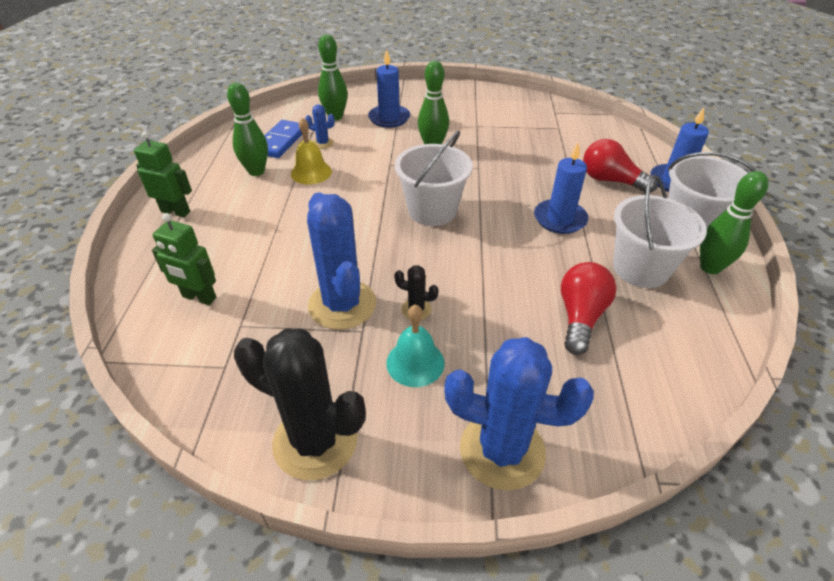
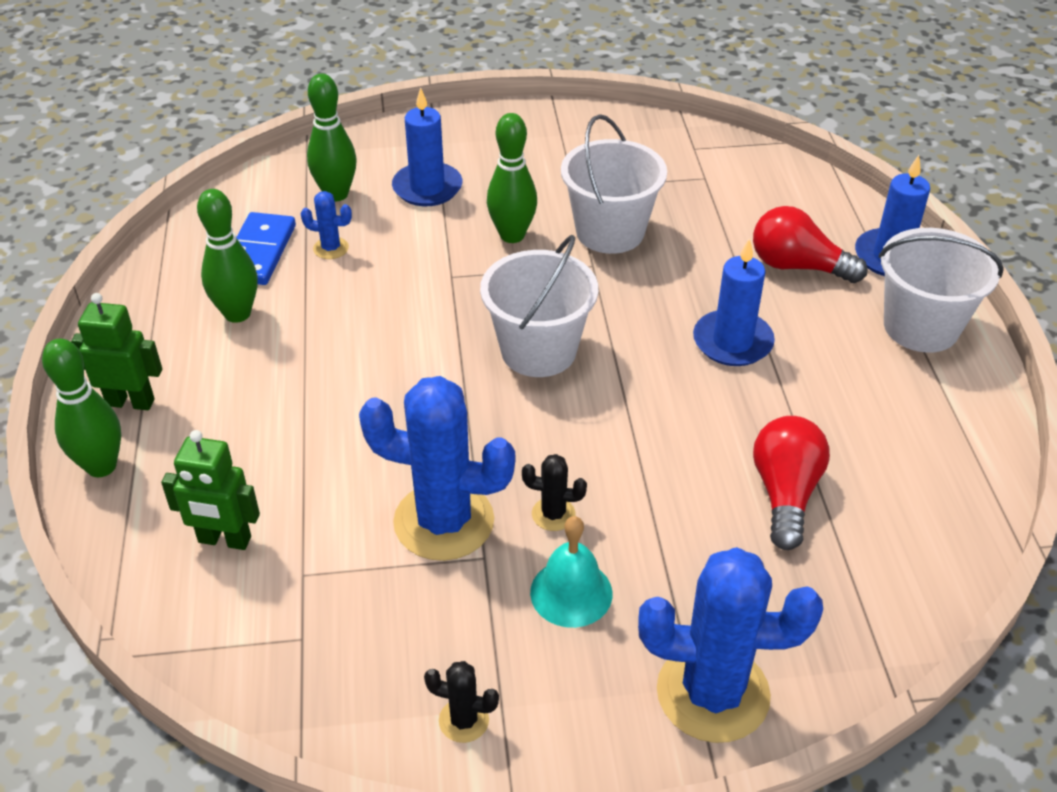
camera: 10 degrees left, 0 degrees up
(311, 172) = (328, 305): yellow bell -> none
(315, 441) = (464, 720): black cactus -> black cactus, size x0.44
(342, 304) = (444, 521): blue cactus -> blue cactus turned 45 degrees counterclockwise
(640, 268) = (858, 408): white bucket -> white bucket (610, 232)
(710, 267) = (953, 394): green bowling pin -> green bowling pin (101, 466)

